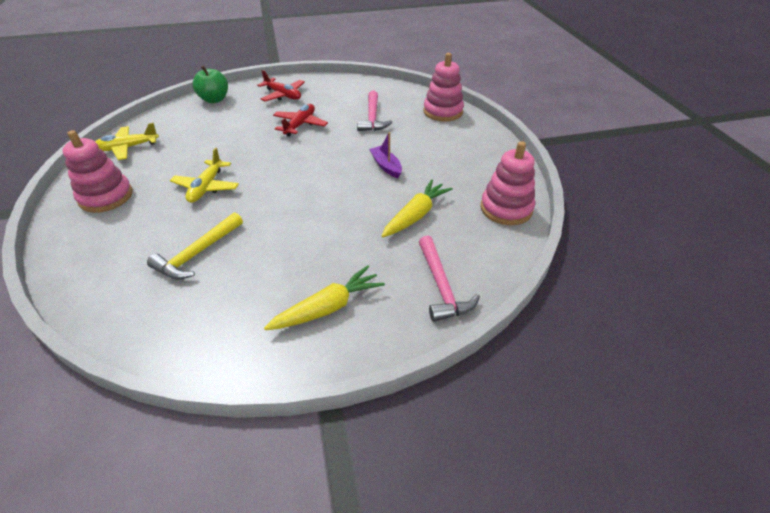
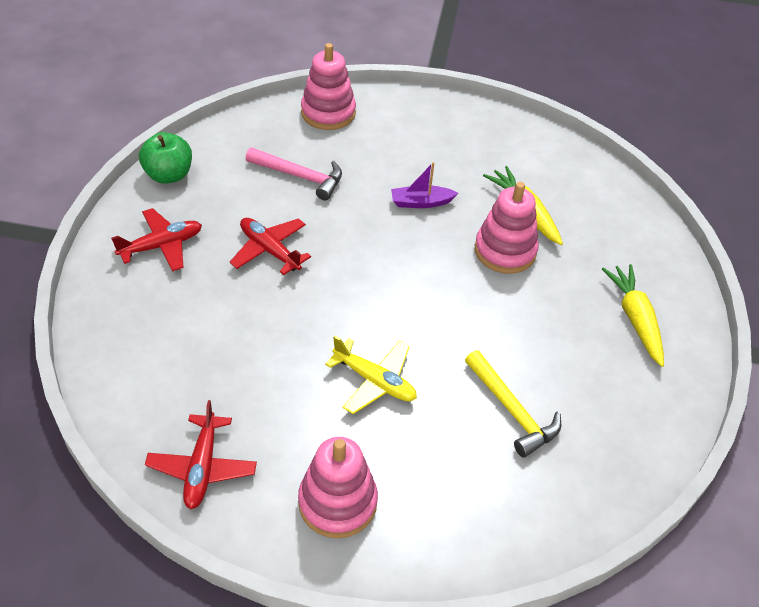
camera: 70 degrees left, 5 degrees up
(127, 148) = (202, 467): yellow plane -> red plane
(214, 99) = (110, 331): green apple -> green apple (169, 175)
(441, 286) = (633, 233): pink hammer -> none
(506, 209) = (543, 147): pink stacking toy -> pink stacking toy (505, 251)

